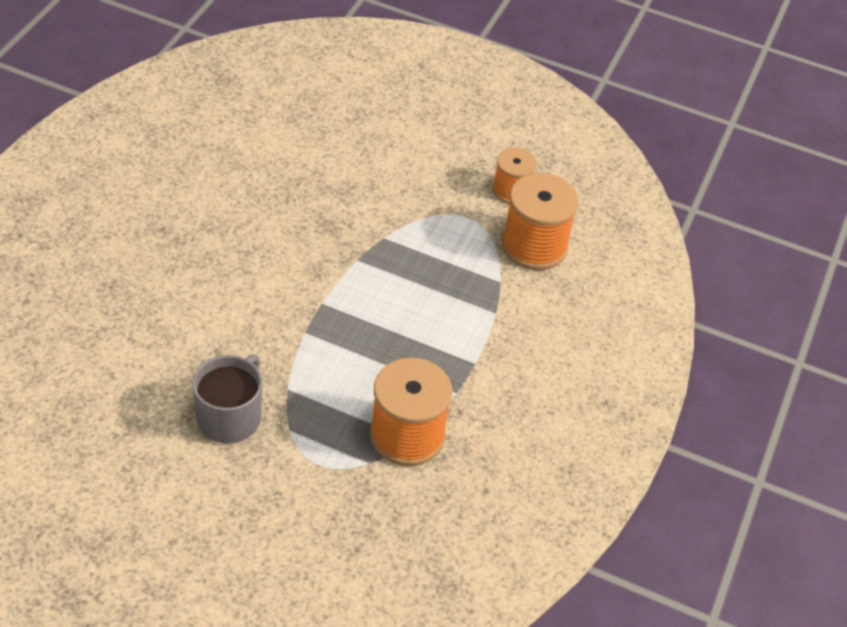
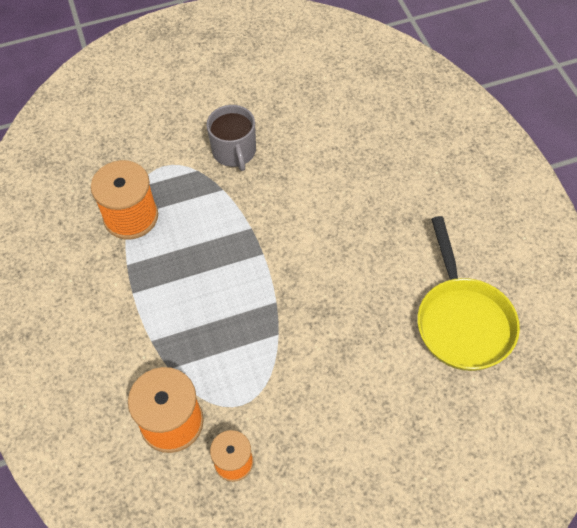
camera: 145 degrees right, 10 degrees up
(232, 139) = (462, 321): none -> yellow pan

